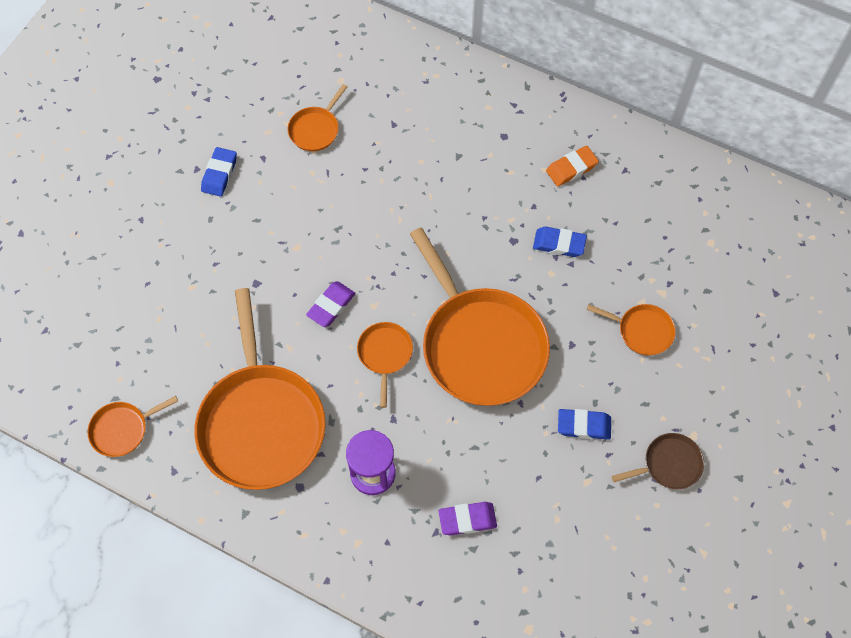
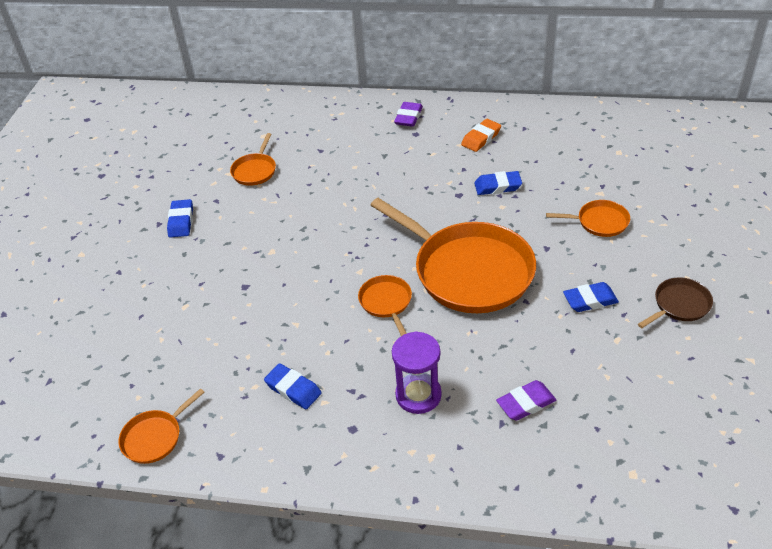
camera: 15 degrees left, 20 degrees down
(261, 423) = (293, 389): orange pan -> blue eraser
(331, 306) = (321, 282): purple eraser -> purple eraser (408, 117)

